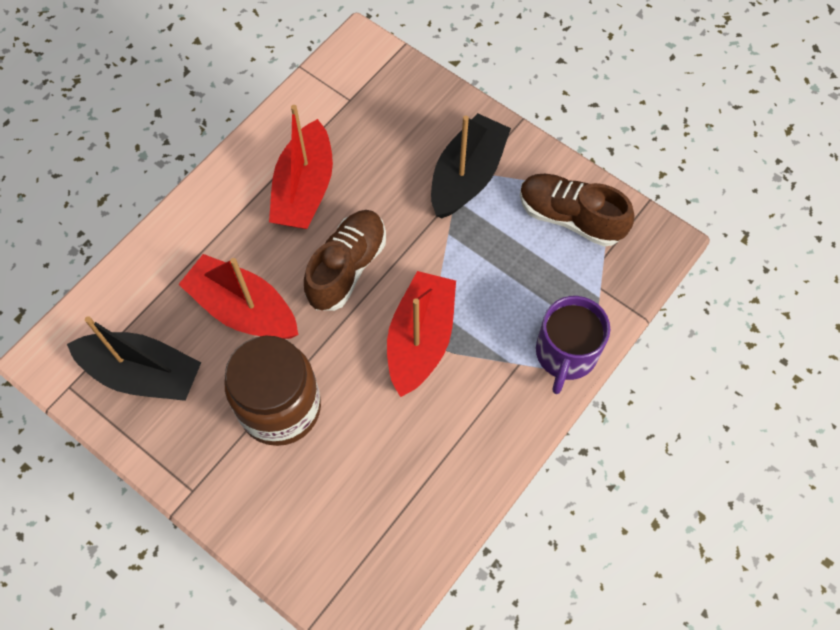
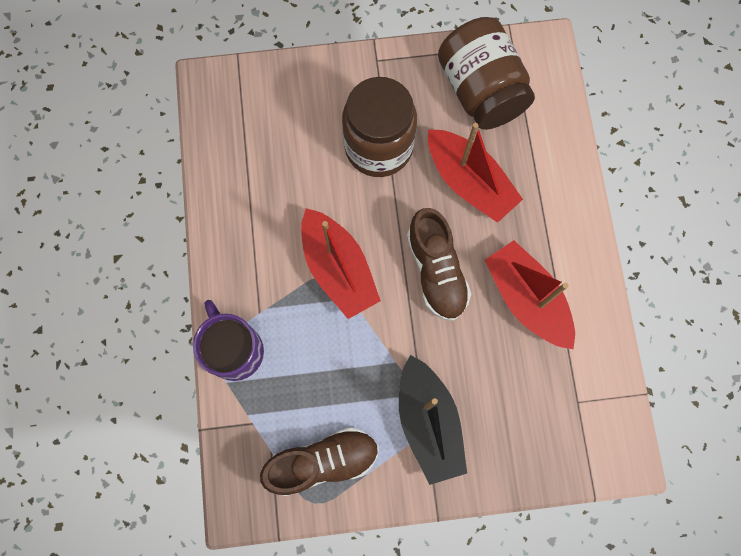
camera: 135 degrees right, 10 degrees up
(142, 373) = (480, 90): black boat -> brown jar
(243, 309) = (469, 182): red boat -> red boat turned 60 degrees clockwise

